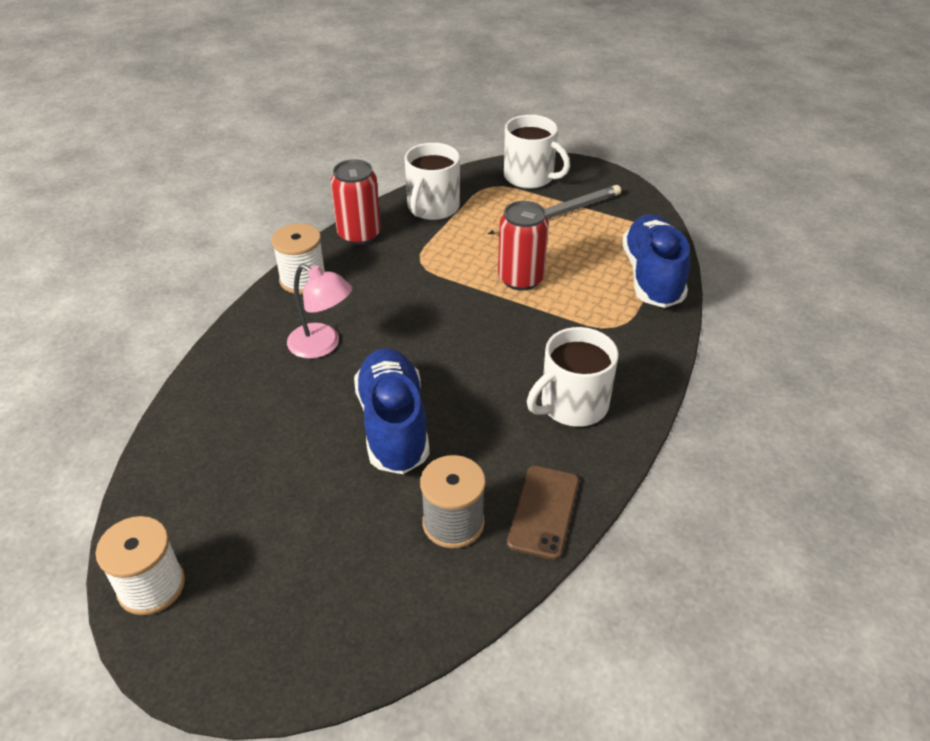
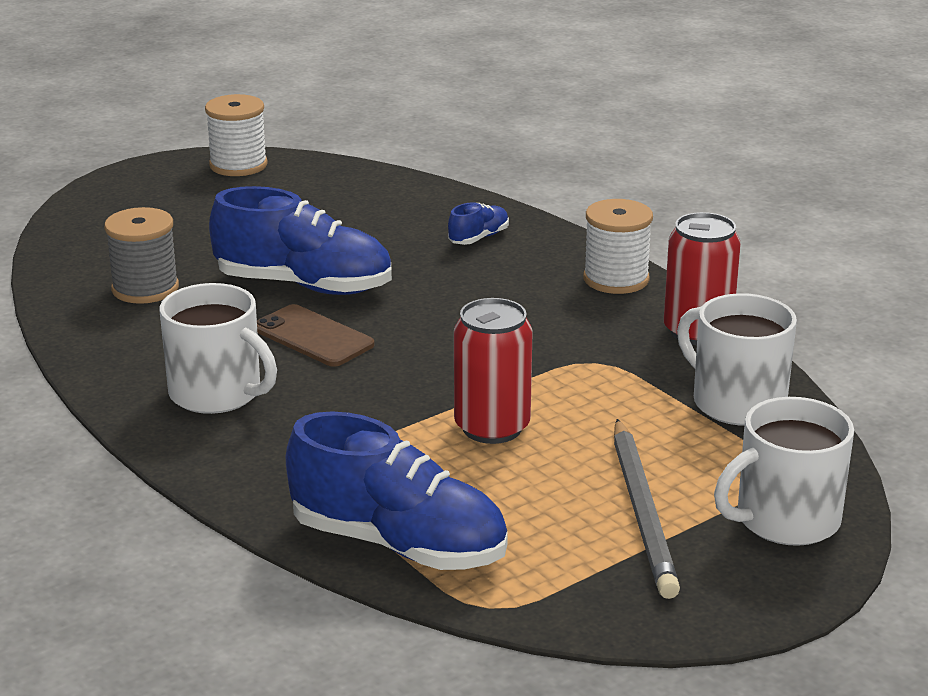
camera: 115 degrees right, 15 degrees down
(264, 360) = (478, 238): none -> blue shoe
(322, 345) = (473, 271): pink lamp -> none
(543, 512) = (100, 334): brown phone -> brown phone (313, 337)
(572, 405) = (217, 393): white mug -> white mug turned 135 degrees clockwise

